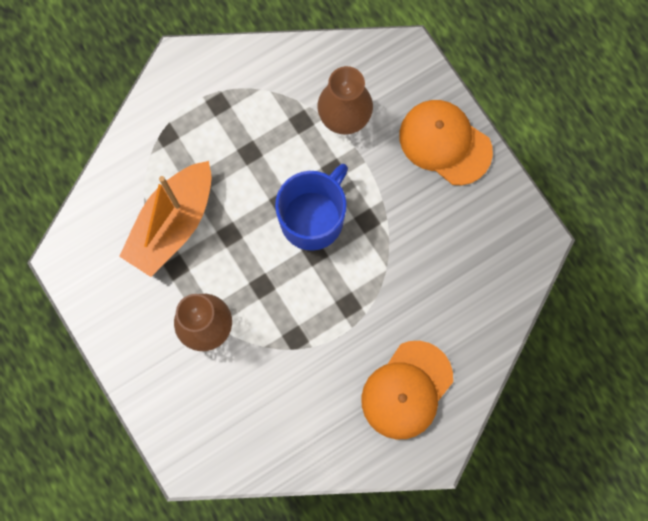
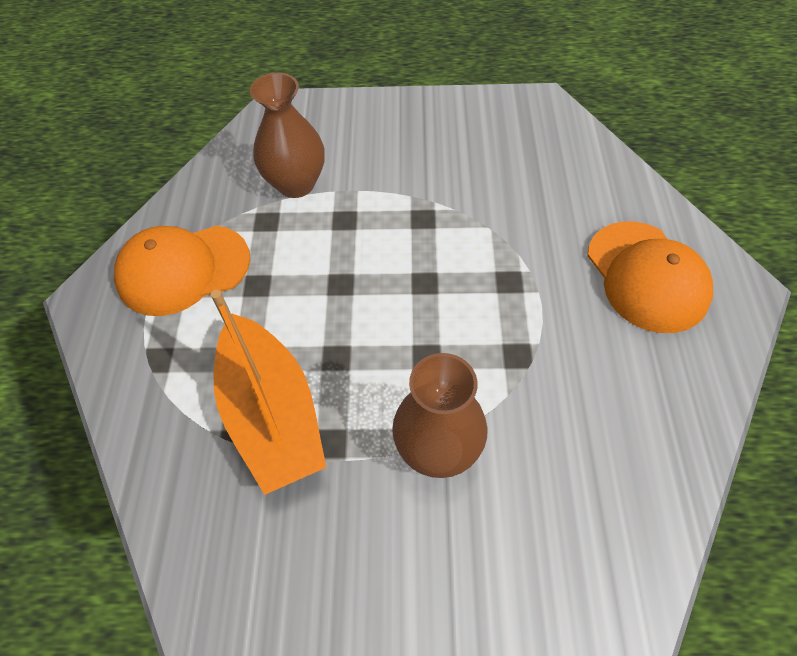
camera: 55 degrees left, 20 degrees down
(313, 218) = (382, 264): blue mug -> none
(445, 143) = (391, 123): orange cap -> orange cap (183, 270)

